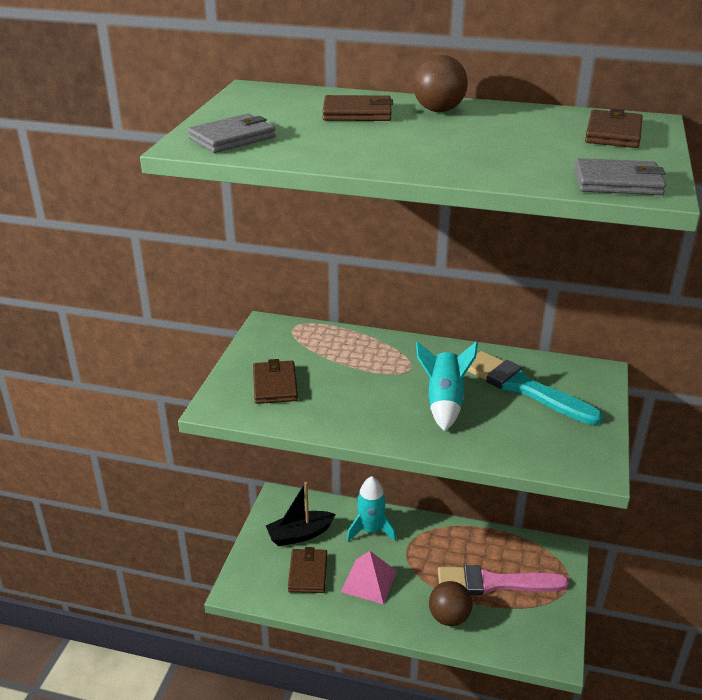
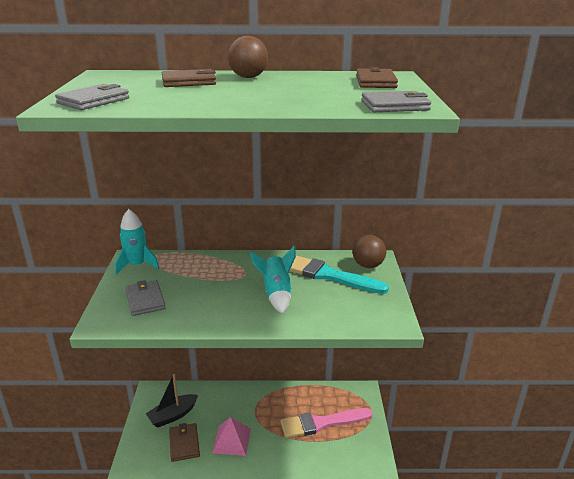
camera: 15 degrees left, 5 degrees down
(275, 385) = (145, 300): brown wallet -> grey wallet
(370, 530) = (225, 402): turquoise rocket -> turquoise rocket (137, 265)
(449, 617) = (295, 455): brown ball -> brown ball (368, 265)

